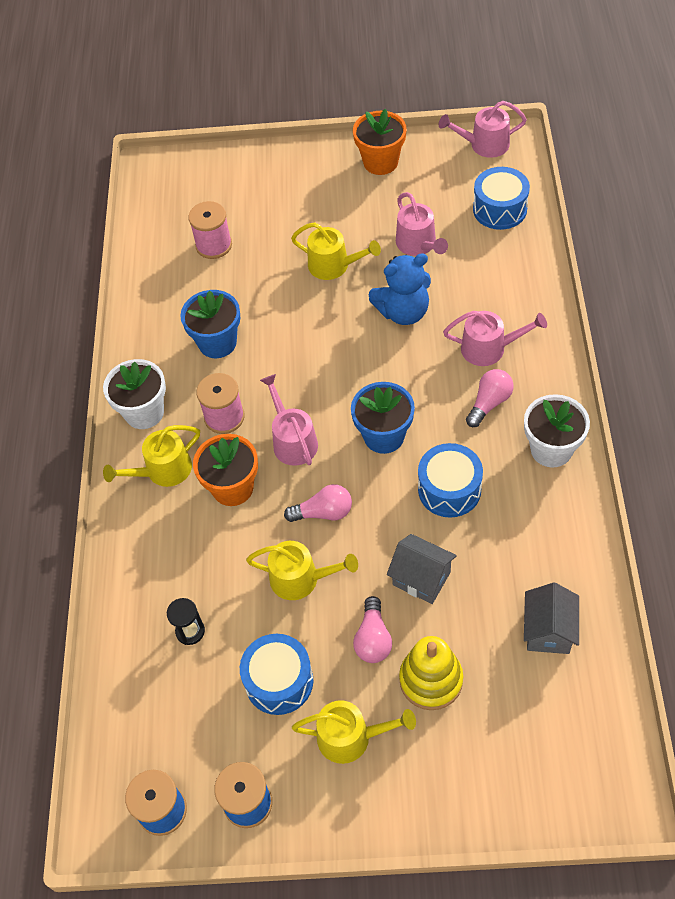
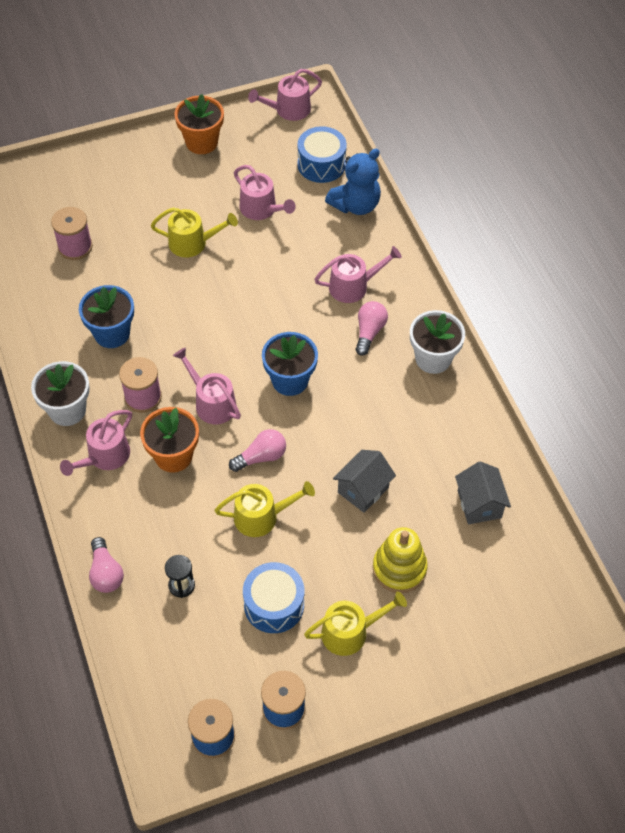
camera: 25 degrees left, 0 degrees up
(163, 470) = (105, 456): yellow watering can -> pink watering can
(373, 639) = (340, 549): pink light bulb -> pink light bulb (106, 573)
(403, 312) = (269, 271): blue teddy bear -> blue teddy bear (355, 205)
(421, 578) = (363, 490): grey house -> grey house turned 60 degrees counterclockwise
(449, 489) = (361, 411): blue drum -> none

